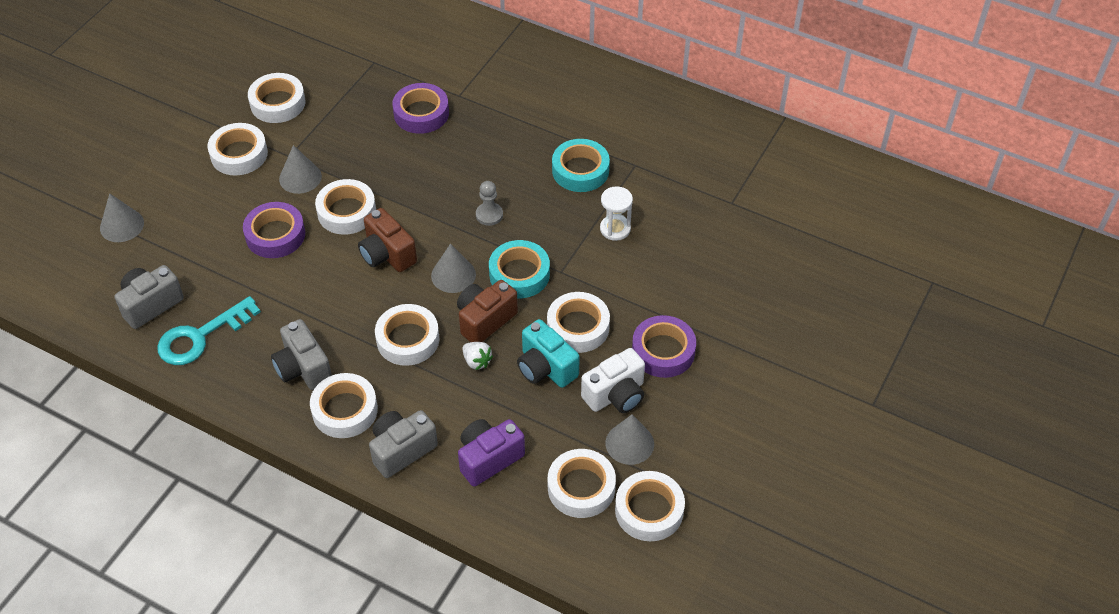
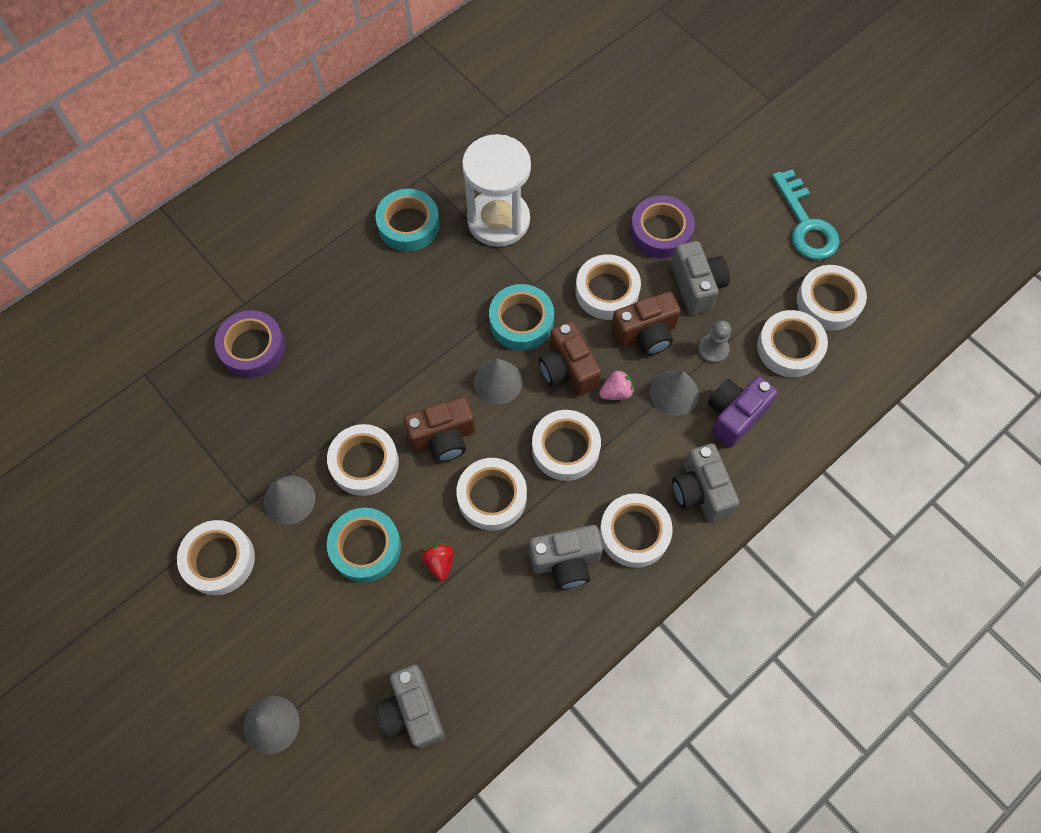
camera: 70 degrees left, 15 degrees up
(201, 336) = (482, 662): turquoise key -> turquoise key (805, 224)
(275, 235) = (365, 547): purple tape -> turquoise tape
(276, 285) = (439, 562): none -> red strawberry
(278, 103) = (156, 496): white tape -> white tape (492, 497)
(477, 361) = (616, 392): white strawberry -> pink strawberry
(488, 459) = (734, 415): purple camera -> purple camera turned 60 degrees clockwise
(489, 215) = (431, 325): grey pawn -> grey pawn (713, 349)
(546, 368) = (645, 334): turquoise camera -> brown camera
(615, 229) = (498, 220): white hourglass -> white hourglass, size x1.95
(616, 395) = (697, 286): white camera -> grey camera
(629, 443) = (753, 293): grey cone -> grey cone (674, 393)

